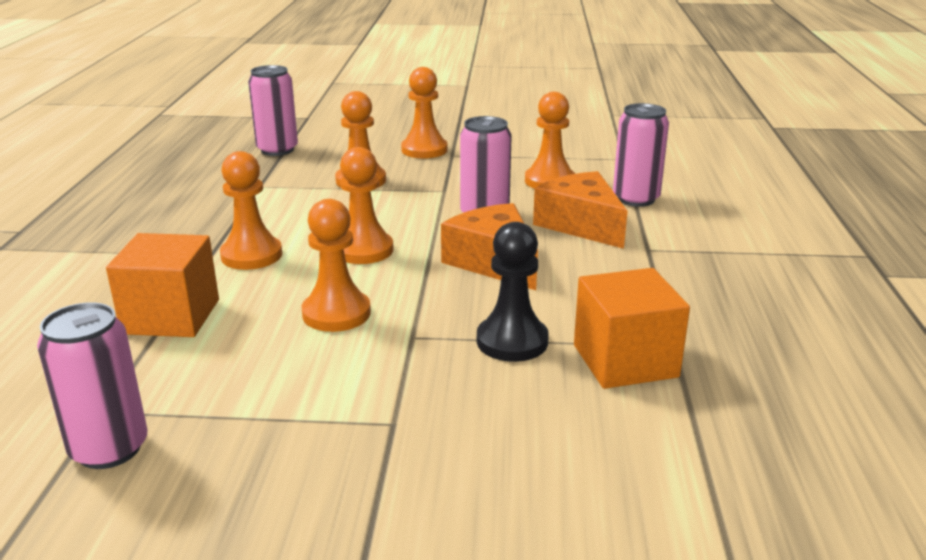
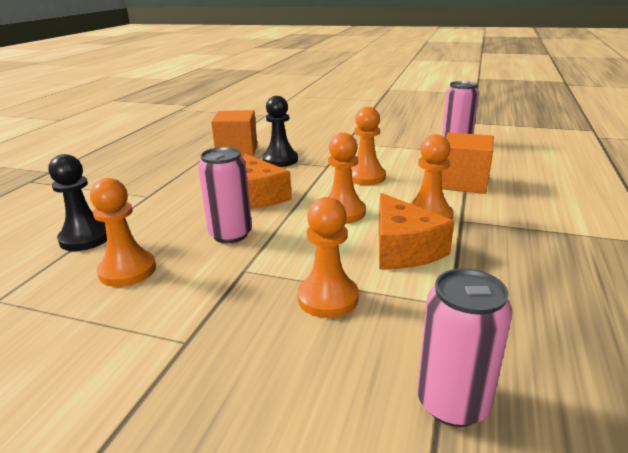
camera: 165 degrees left, 0 degrees up
(424, 150) = (216, 362): orange pawn -> none
(581, 224) = (165, 218): orange cheese -> orange cheese (403, 249)
(636, 199) = (85, 238): pink can -> black pawn

